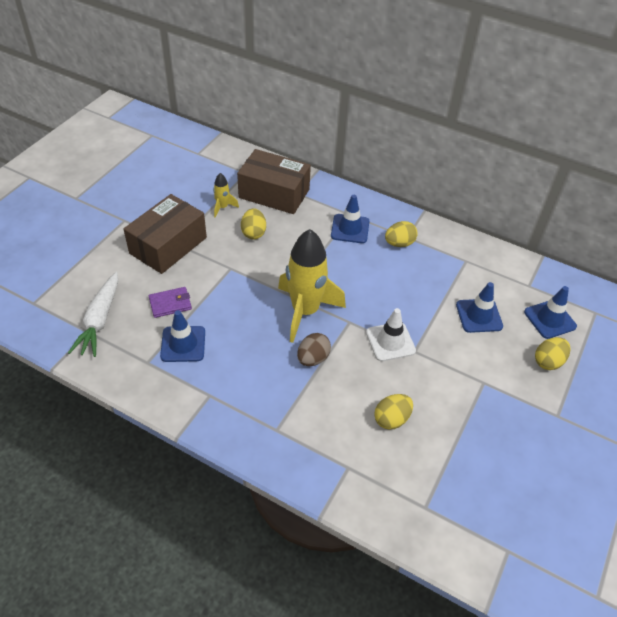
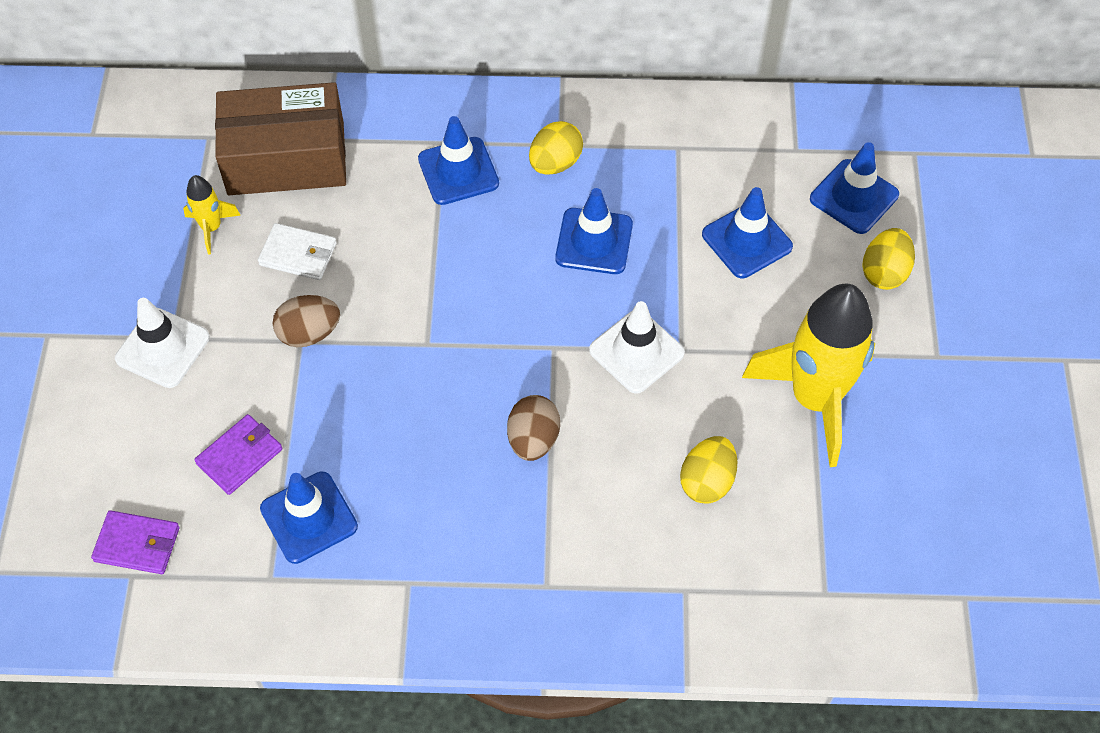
camera: 25 degrees left, 10 degrees up
(100, 320) = (137, 544): white carrot -> purple wallet
(168, 245) = (162, 348): brown box -> white traffic cone
(236, 267) = (309, 333): none -> brown egg
(253, 233) = (298, 254): yellow egg -> white wallet
(305, 311) = (473, 362): yellow rocket -> yellow rocket (814, 399)
(398, 284) = (594, 241): none -> blue traffic cone

